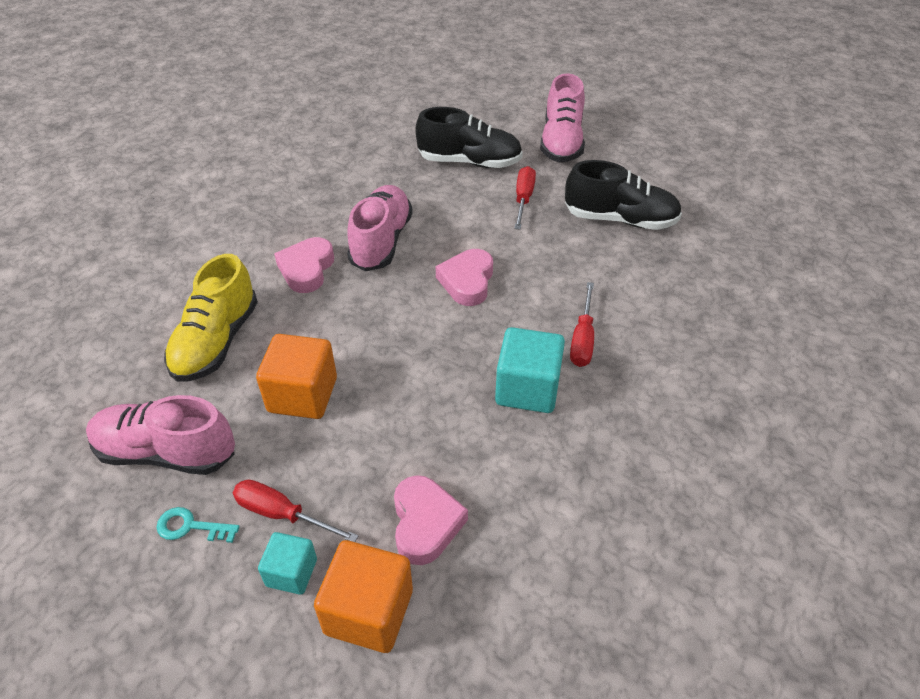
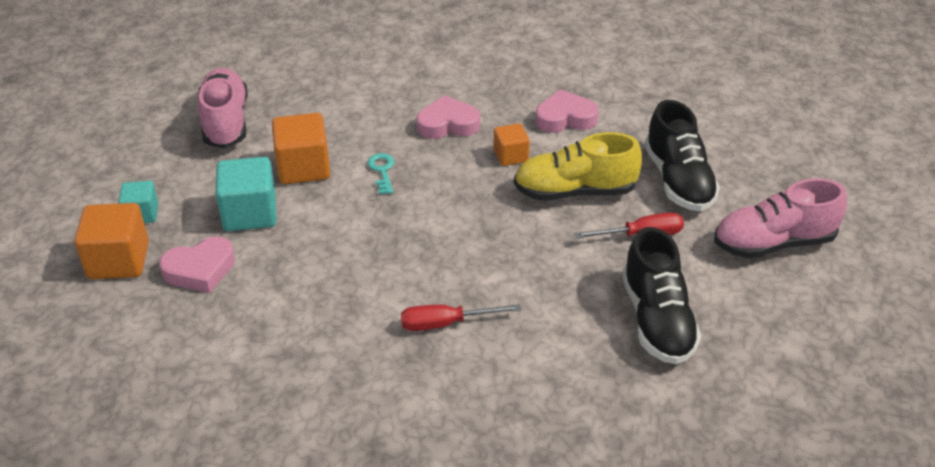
camera: 70 degrees right, 5 degrees down
(191, 527) = (167, 155): turquoise key -> turquoise key (382, 171)
(216, 341) = (340, 106): yellow shoe -> yellow shoe (574, 191)
(282, 514) = (188, 194): red screwdriver -> none
(381, 241) = (510, 156): pink shoe -> orange cube
(467, 281) = (486, 225): pink heart -> pink heart (565, 118)
(527, 389) = (363, 298): turquoise cube -> turquoise cube (250, 213)

